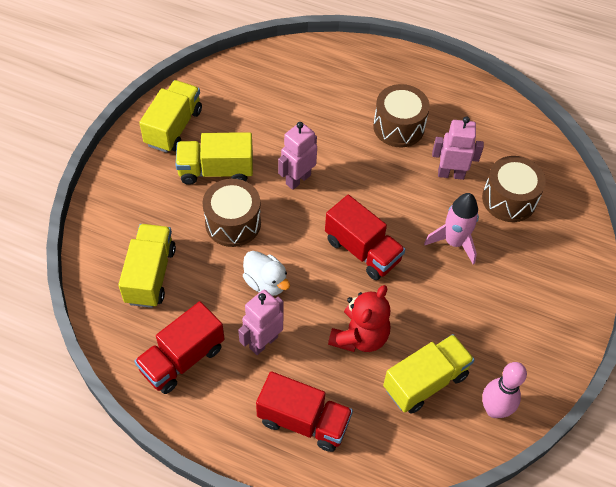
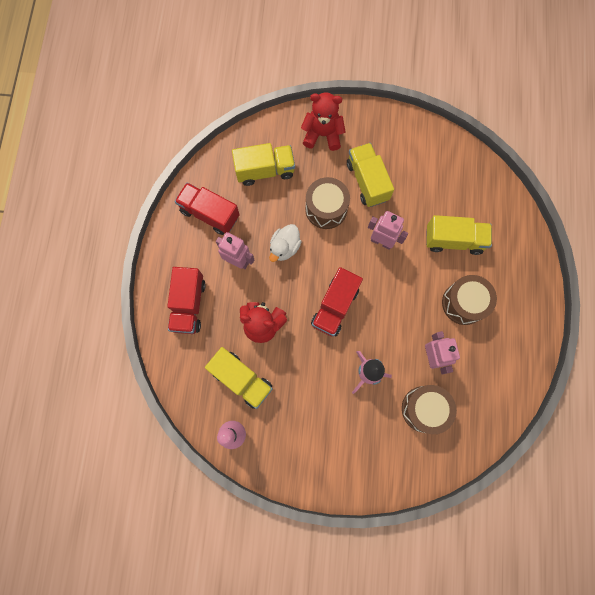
camera: 75 degrees right, 20 degrees up
(132, 198) = (322, 134): none -> red teddy bear
(173, 127) = (395, 138): yellow truck -> yellow truck (453, 240)

